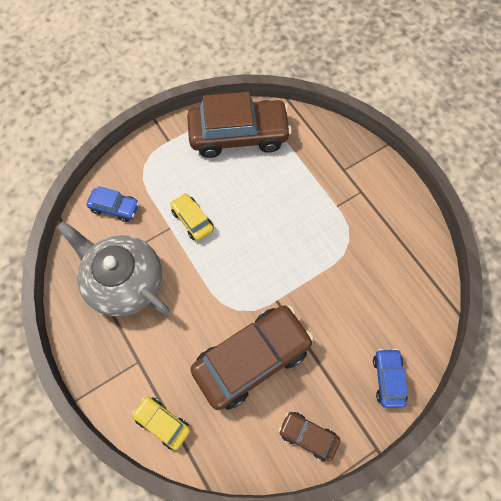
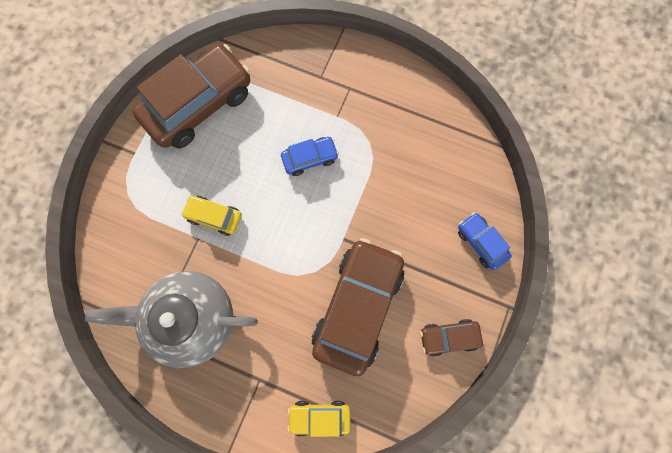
camera: 35 degrees left, 10 degrees up
(115, 207) = (130, 254): blue car -> blue car (310, 158)

